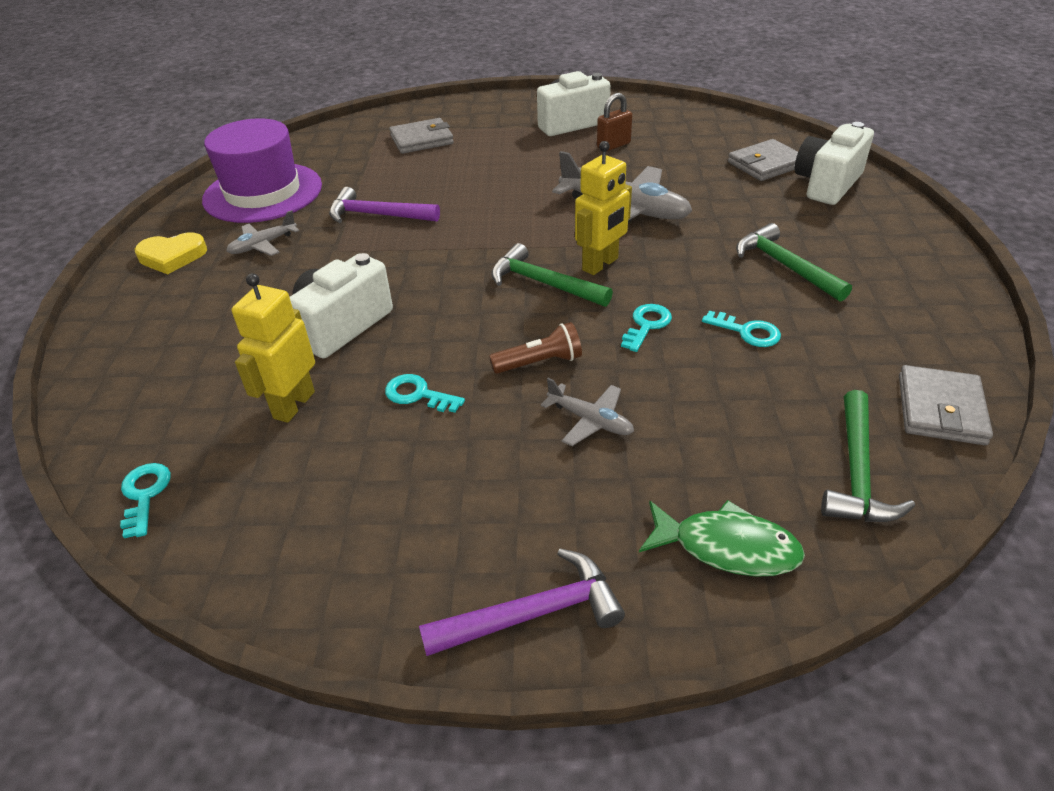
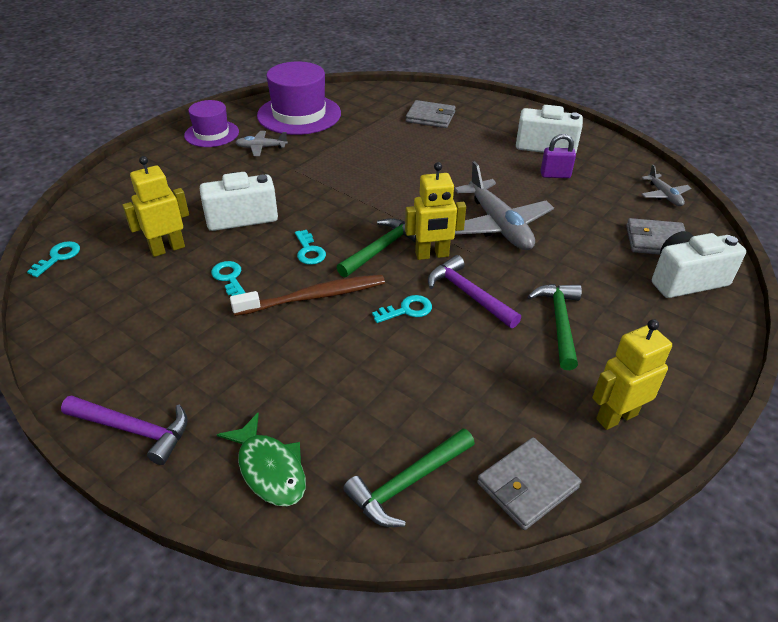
camera: 35 degrees right, 0 degrees up
(172, 256) = (211, 134): yellow heart -> purple hat
(378, 215) = (342, 157): purple hammer -> purple hammer (469, 294)
(540, 362) = (314, 297): brown flashlight -> brown toothbrush
(543, 283) = (380, 249): green hammer -> green hammer turned 60 degrees clockwise
(590, 420) = (296, 348): grey plane -> grey plane (664, 195)
(613, 145) = (555, 175): brown padlock -> purple padlock
(747, 332) = (466, 352): turquoise key -> turquoise key (309, 251)
(923, 315) = (616, 416): none -> yellow robot

